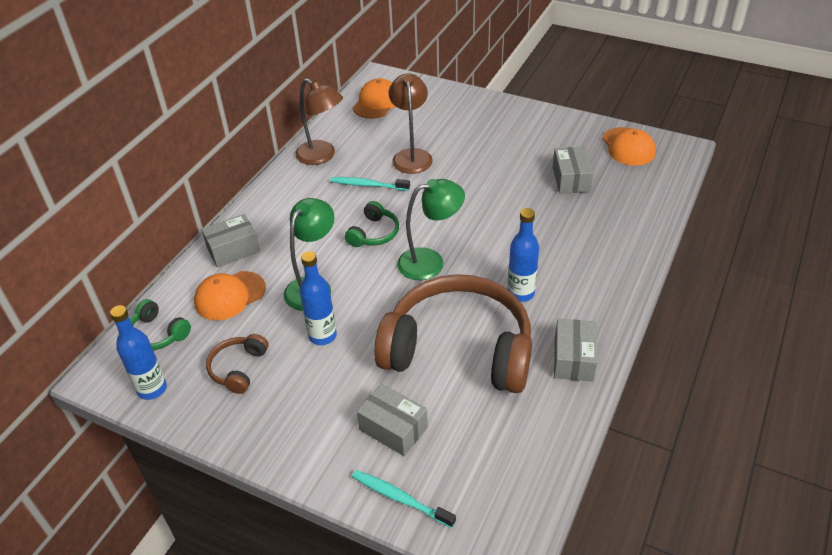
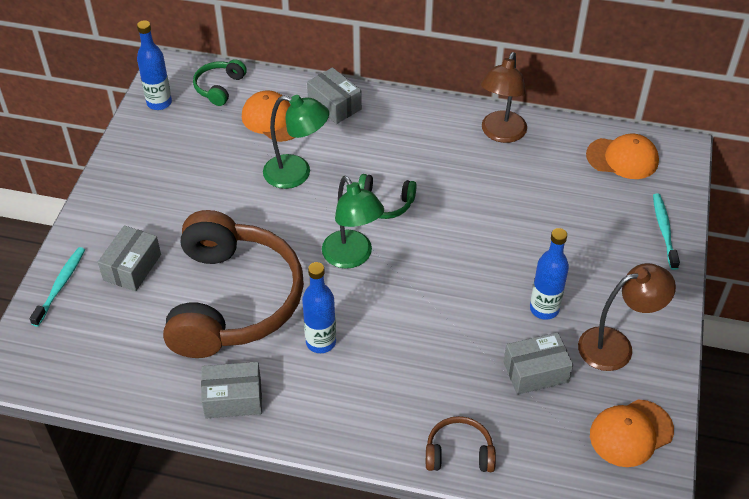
camera: 75 degrees right, 5 degrees up
(238, 368) = (188, 149): brown headphones -> brown headphones (459, 453)
(322, 336) = (234, 195): blue bottle -> blue bottle (544, 309)
(368, 185) = (462, 182): turquoise toothbrush -> turquoise toothbrush (664, 231)
(411, 156) = (528, 210): brown lamp -> brown lamp (616, 346)

